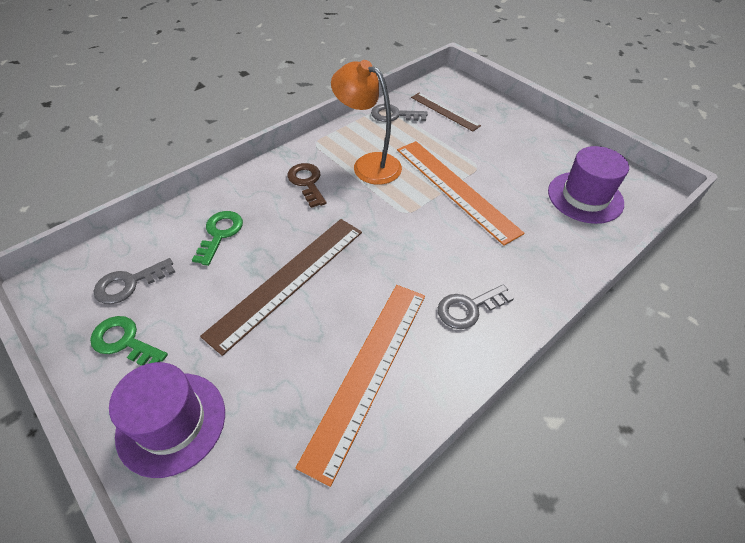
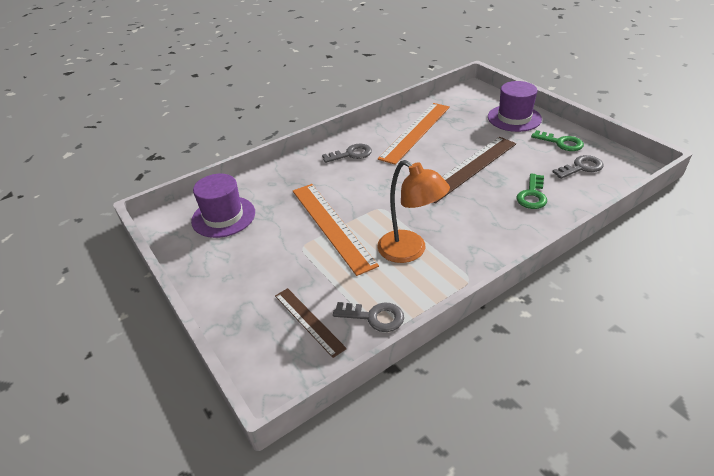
camera: 170 degrees left, 10 degrees down
(307, 182) = (470, 234): brown key -> none

